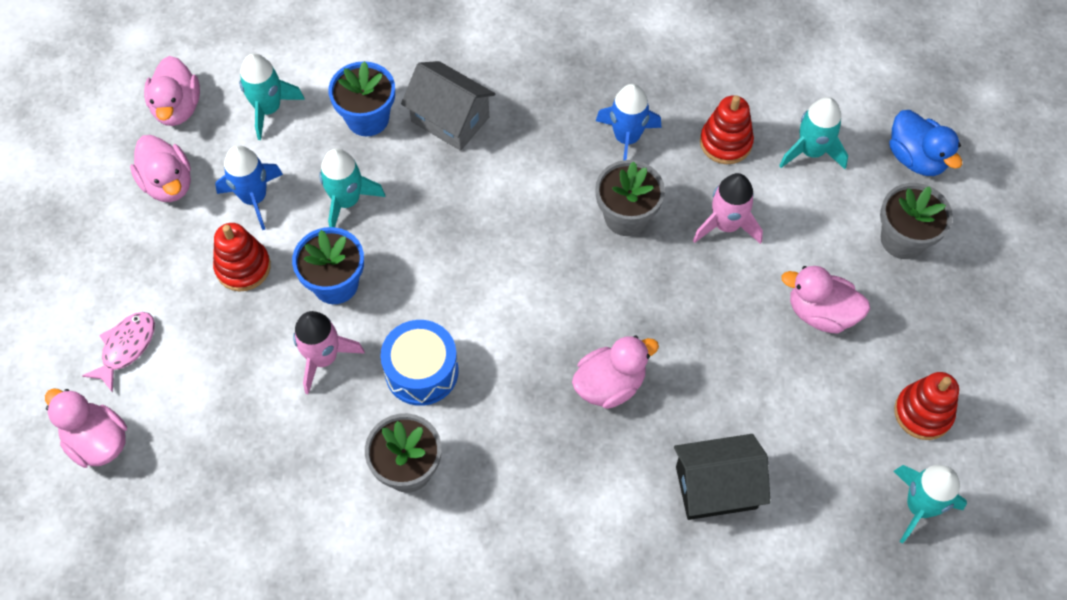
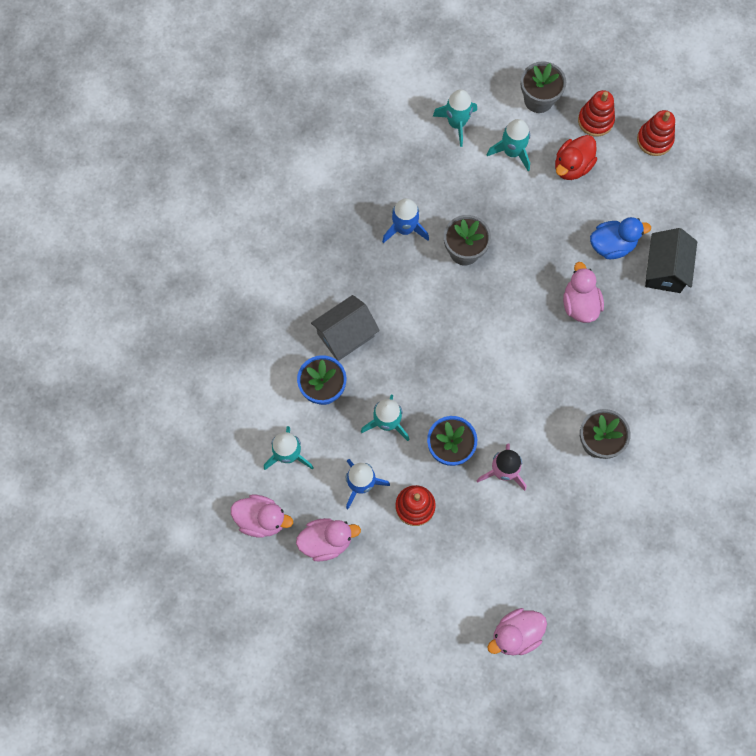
camera: 70 degrees left, 10 degrees up
(126, 348) = (451, 600): pink fish -> none
(421, 371) = (533, 413): blue drum -> none
(725, 142) = (431, 171): red stacking toy -> red stacking toy (595, 120)
(726, 225) = (492, 194): pink rocket -> none
(821, 313) = (572, 166): pink duck -> red duck
(916, 158) = (484, 67): blue duck -> blue duck (612, 245)
(919, 506) = (709, 167): turquoise rocket -> turquoise rocket (512, 152)

